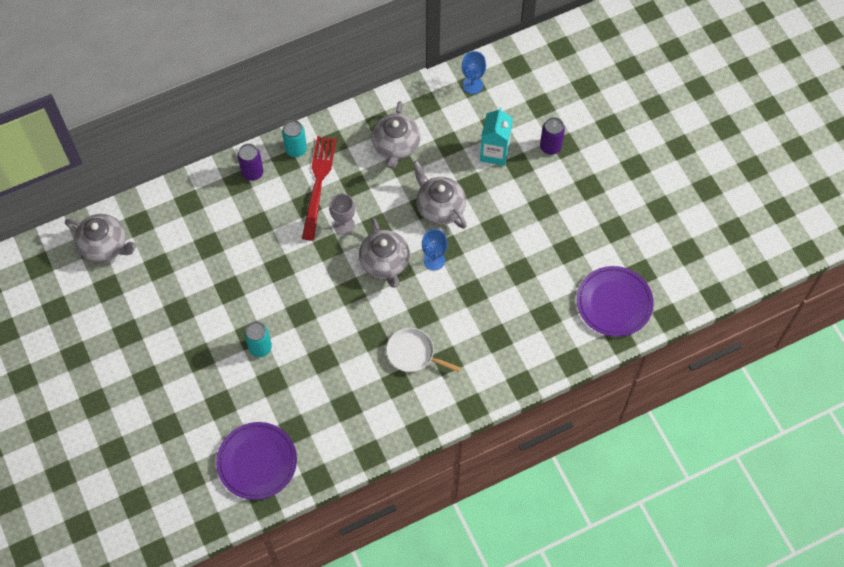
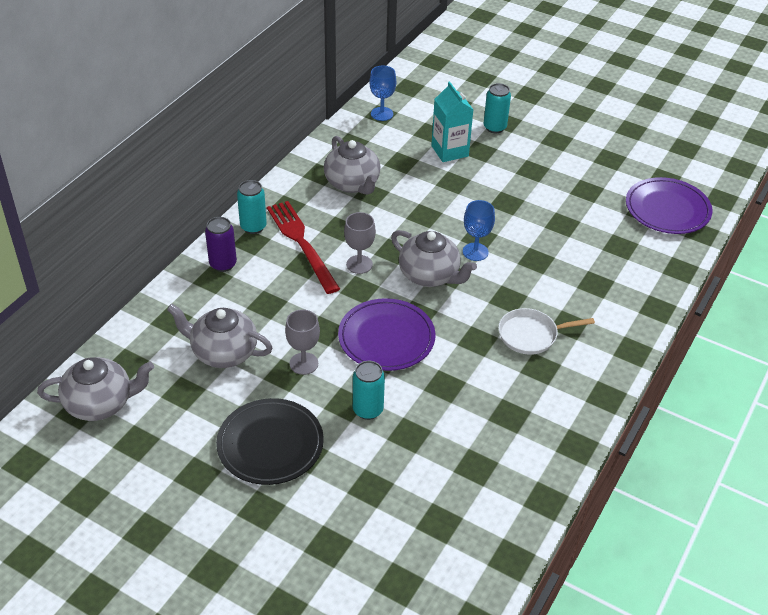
camera: 35 degrees left, 20 degrees down
(183, 337) = (270, 444): none -> black plate
(247, 288) = (304, 363): none -> grey goblet
(257, 462) = (464, 521): purple plate -> purple plate (386, 338)
(439, 207) = (439, 210): grey teapot -> grey teapot (223, 352)
(550, 147) = (494, 127): purple can -> turquoise can

